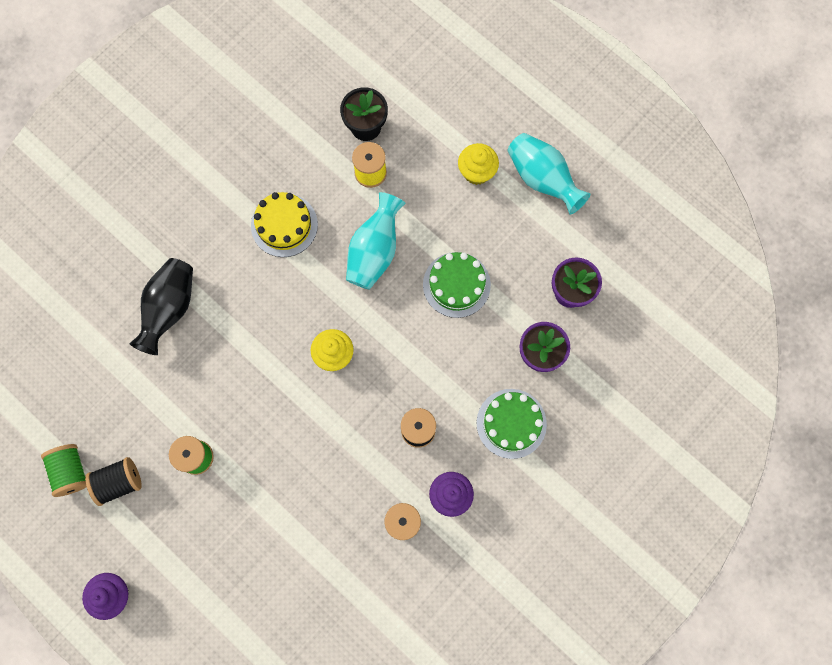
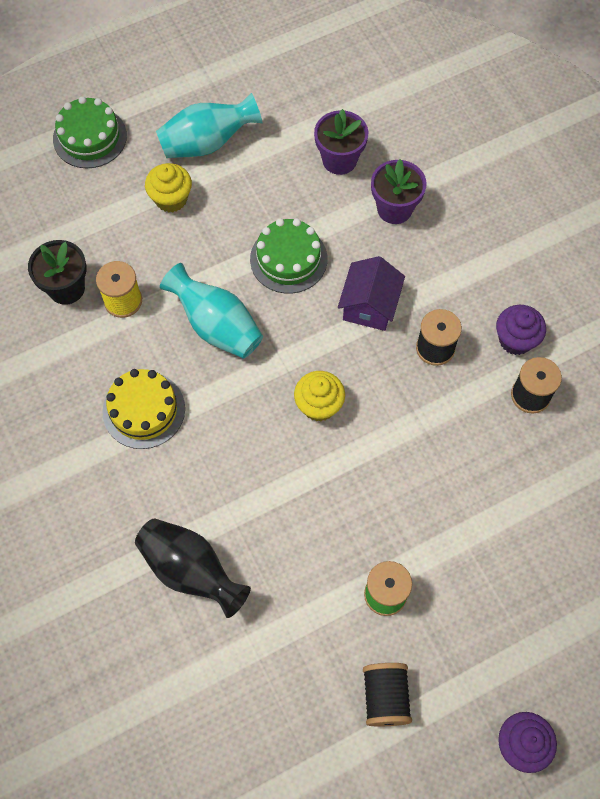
camera: 70 degrees left, 10 degrees down
(71, 471) = (351, 755): green spool -> none
(437, 364) = (369, 306): none -> purple house
(511, 423) = (458, 258): green cake -> green cake (90, 137)

